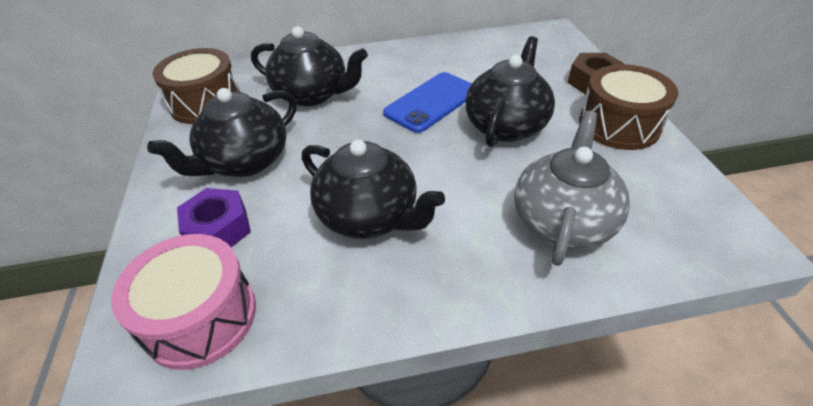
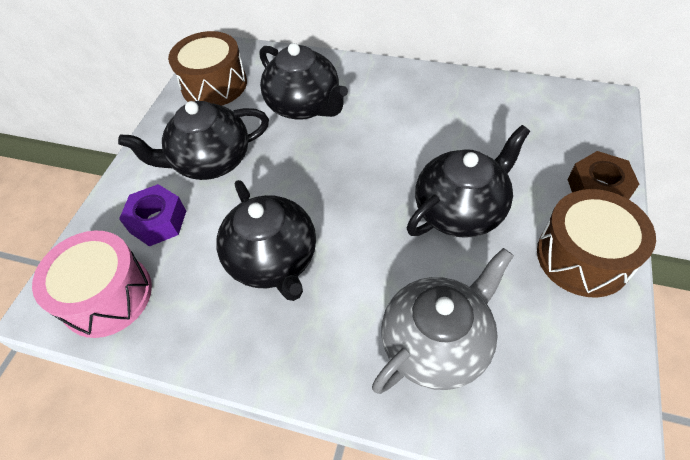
camera: 30 degrees right, 10 degrees up
(431, 102) = (406, 154): blue phone -> none

